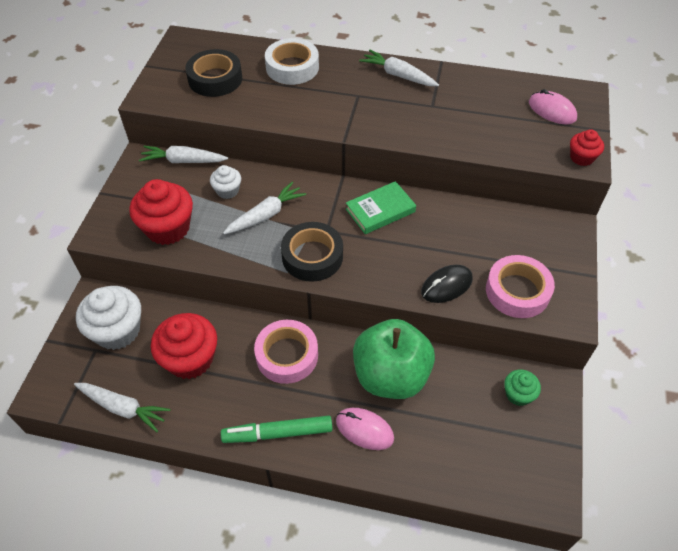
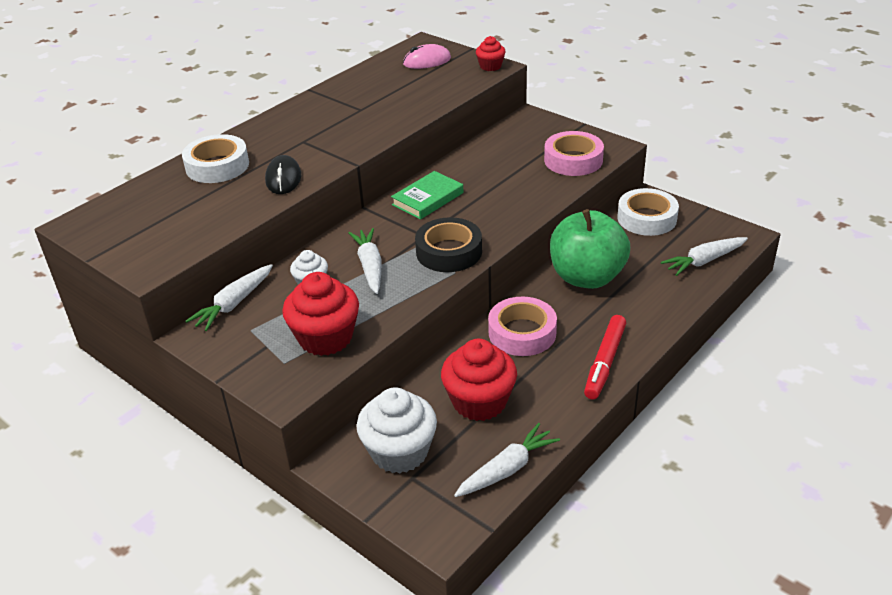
camera: 60 degrees left, 15 degrees down
(215, 79) = (175, 217): black tape -> none
(278, 433) = (605, 362): green marker -> red marker
(364, 429) = (632, 308): pink mouse -> none
(380, 210) = (428, 199): green book -> green book turned 45 degrees clockwise
(398, 75) = (301, 114): white carrot -> white carrot (704, 261)
(446, 285) = (541, 191): black mouse -> black mouse (283, 178)
(518, 394) = (647, 218): green cupcake -> white tape

